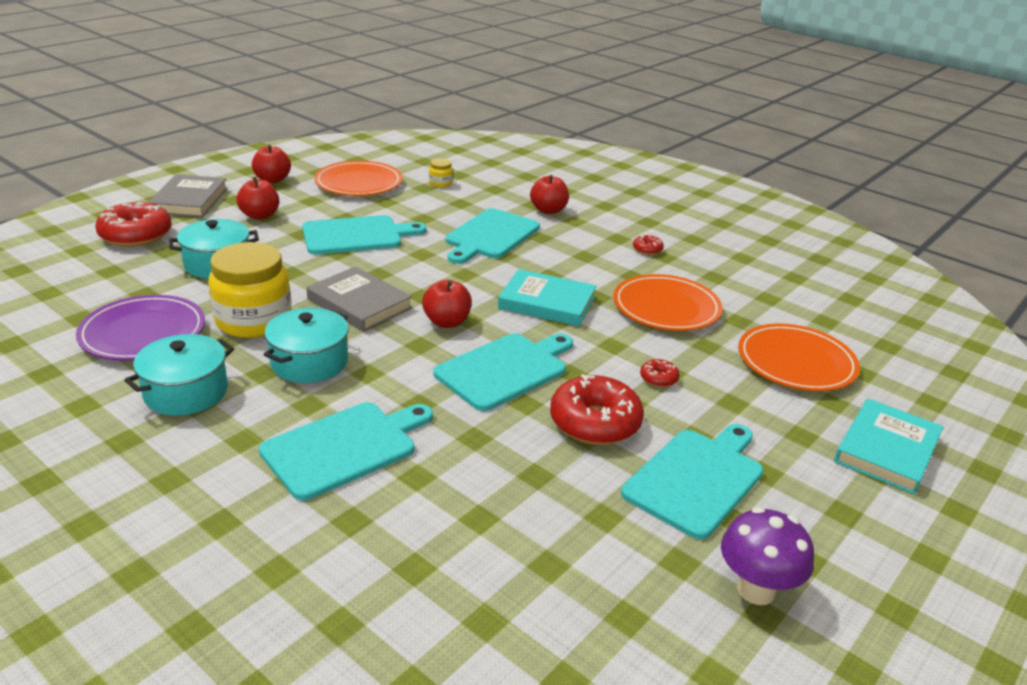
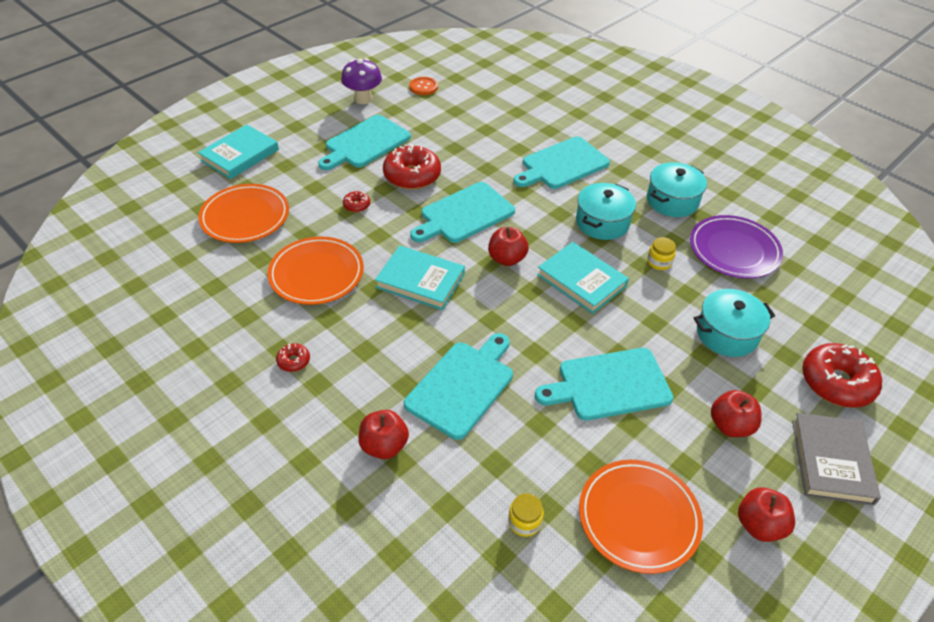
camera: 175 degrees left, 15 degrees up
(254, 320) = (659, 262): yellow jar -> yellow jar, size x0.43
(359, 303) = (581, 280): grey book -> turquoise book
(636, 638) = (423, 87): none -> orange button

